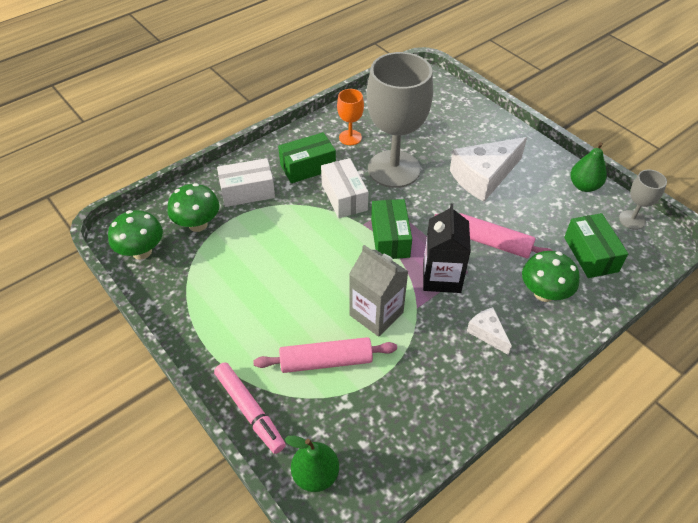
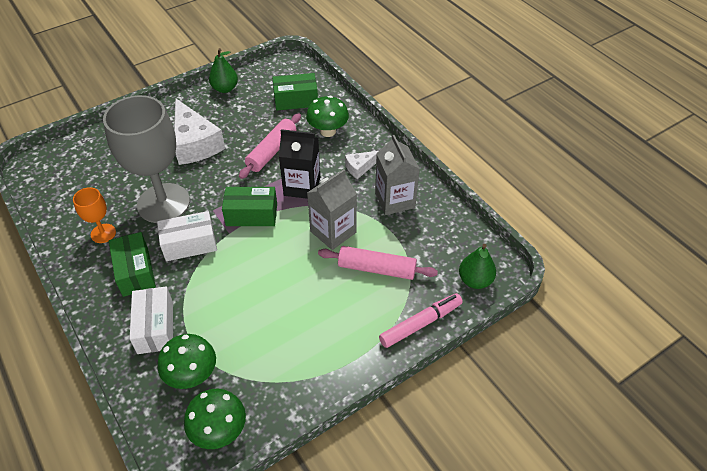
camera: 85 degrees left, 0 degrees up
(326, 361) = (376, 269): pink rolling pin -> pink rolling pin turned 75 degrees counterclockwise
(438, 375) = (395, 200): none -> grey carton
(632, 220) = (267, 72): grey goblet -> none

